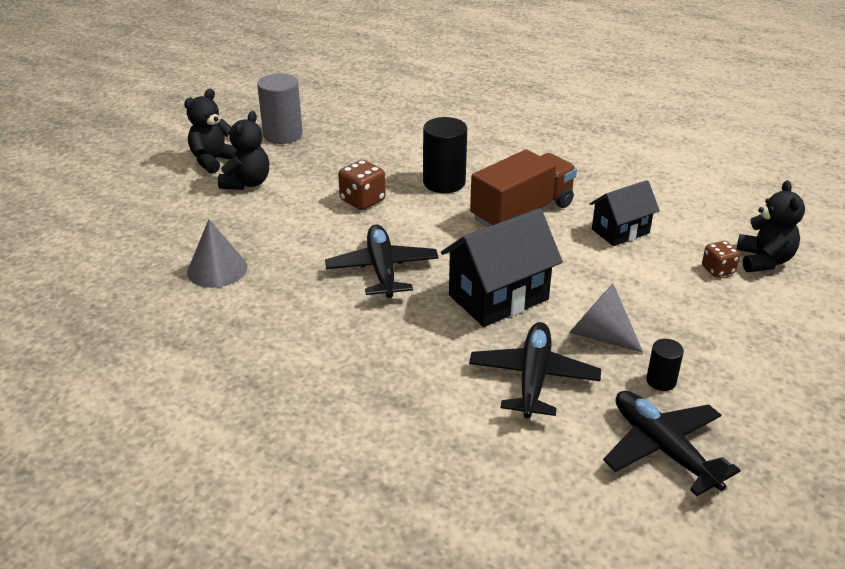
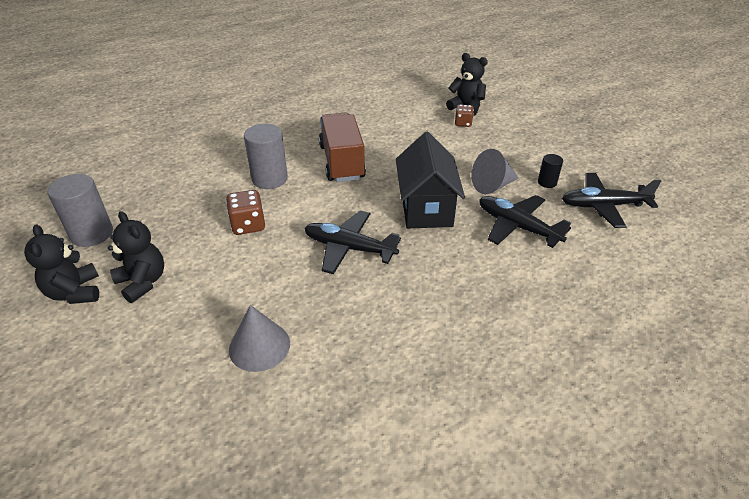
camera: 60 degrees left, 5 degrees up
(444, 182) = (269, 179): black cylinder -> grey cylinder
(620, 231) = (398, 136): black house -> none

